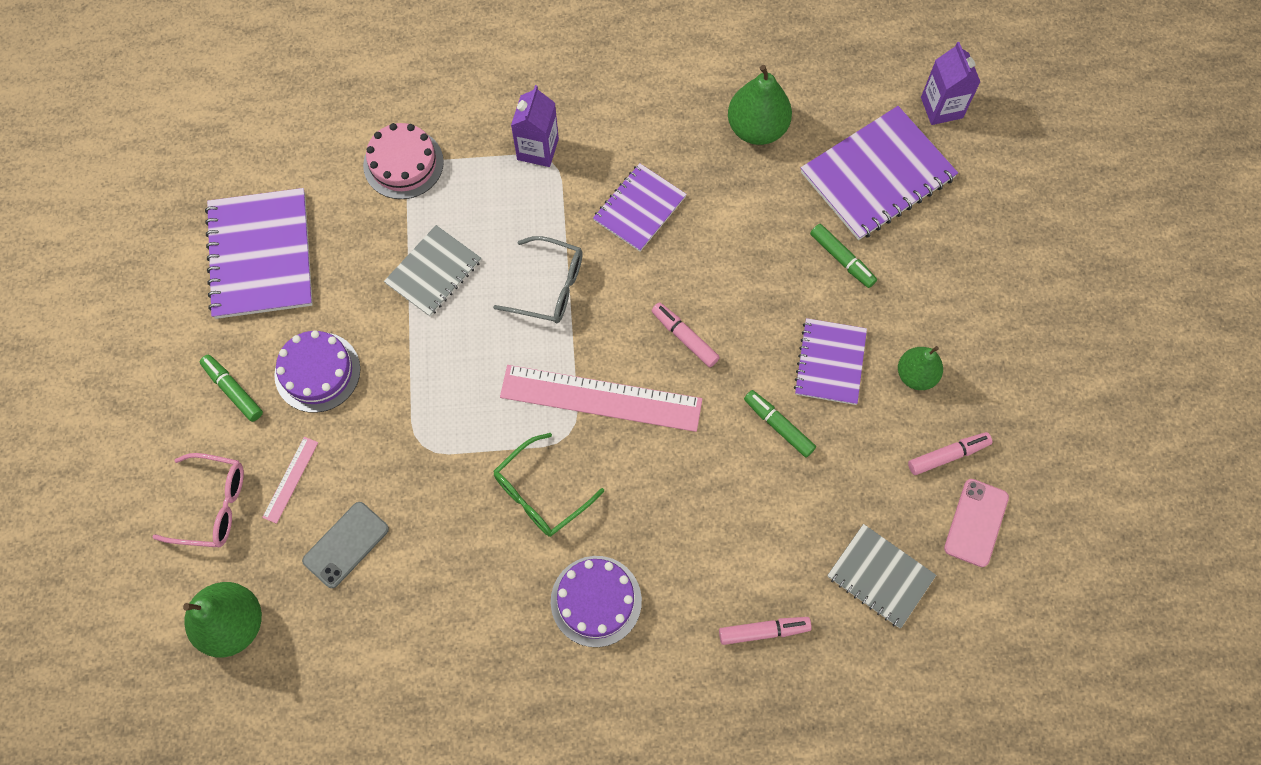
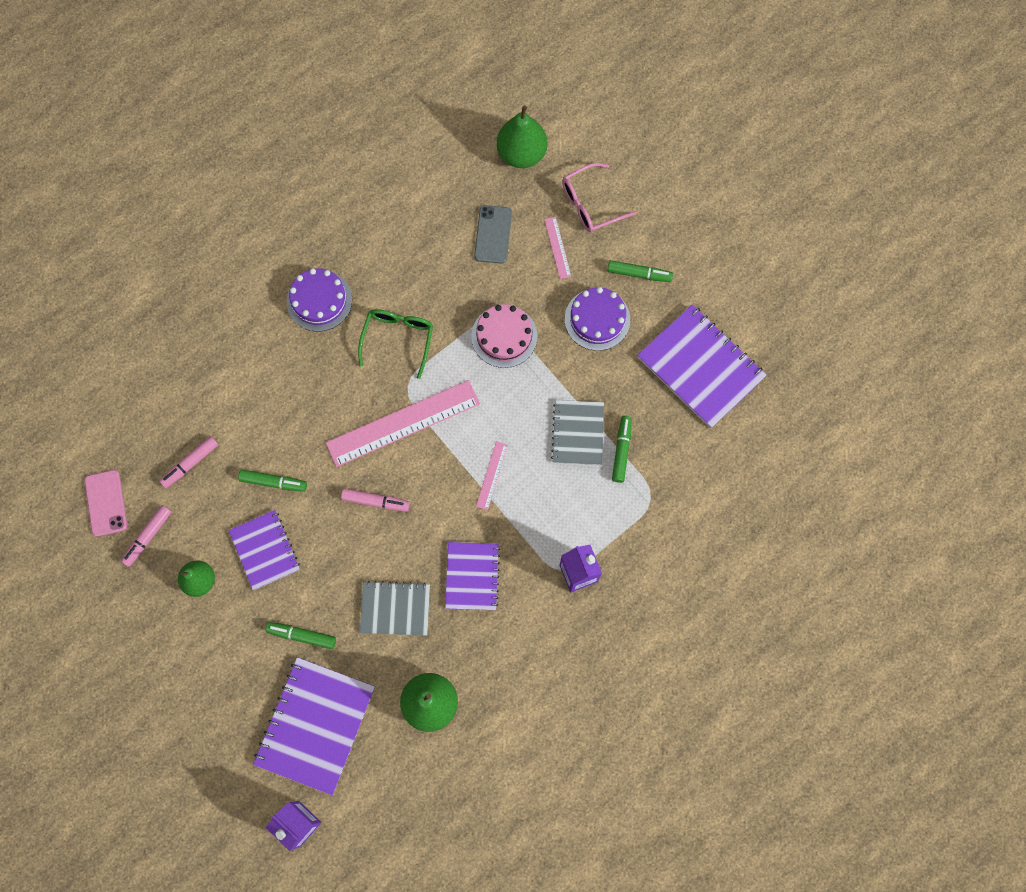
camera: 145 degrees right, 5 degrees up
(403, 163) = (663, 496): pink cake -> pink cake (504, 336)
(406, 228) = (621, 451): none -> green marker
(550, 287) = (492, 475): grey glasses -> pink ruler
(763, 631) = (205, 348): pink marker -> pink marker (190, 463)
(880, 576) = (151, 428): grey notebook -> grey notebook (395, 609)

